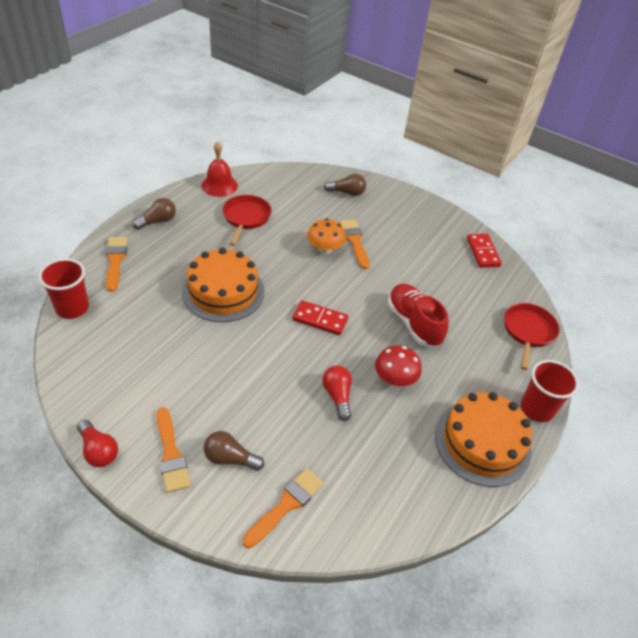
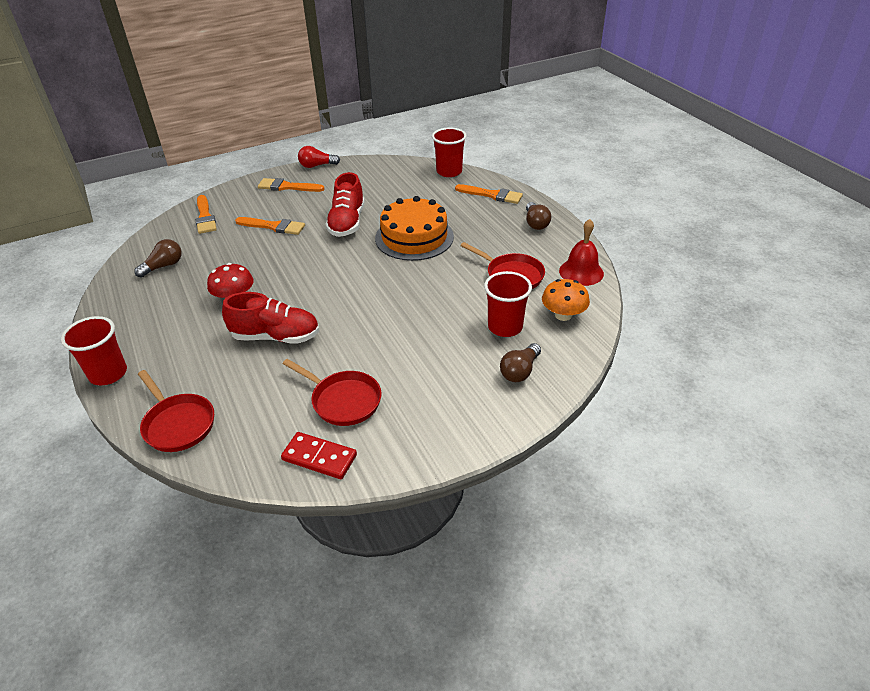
camera: 125 degrees right, 5 degrees down
(224, 353) = (347, 223): none -> red shoe
(230, 458) = (259, 205): brown light bulb -> brown light bulb (163, 266)
(309, 208) = (505, 327): none -> red cup
(320, 319) = (336, 279): red domino -> none
(325, 249) = (426, 314): orange mushroom -> orange mushroom (563, 315)
(337, 396) = (253, 262): red light bulb -> none
(354, 241) = (423, 342): orange brush -> orange brush (273, 226)
(436, 259) = (343, 400): none -> red pan
(482, 442) = (129, 321): orange cake -> none

